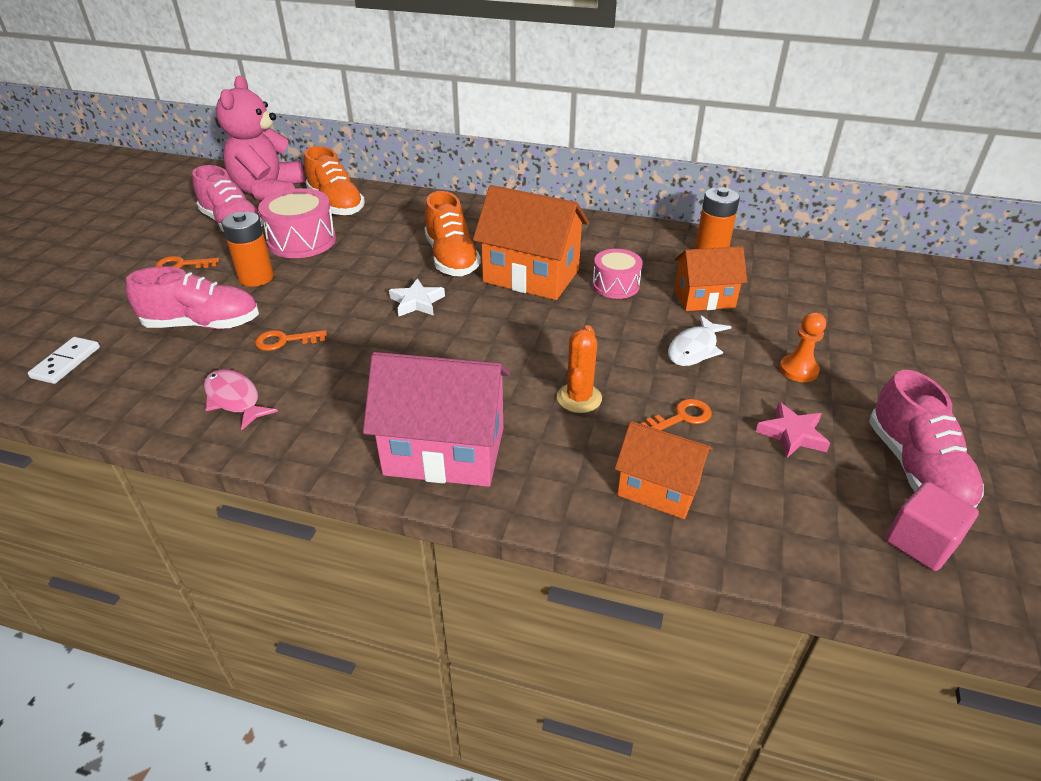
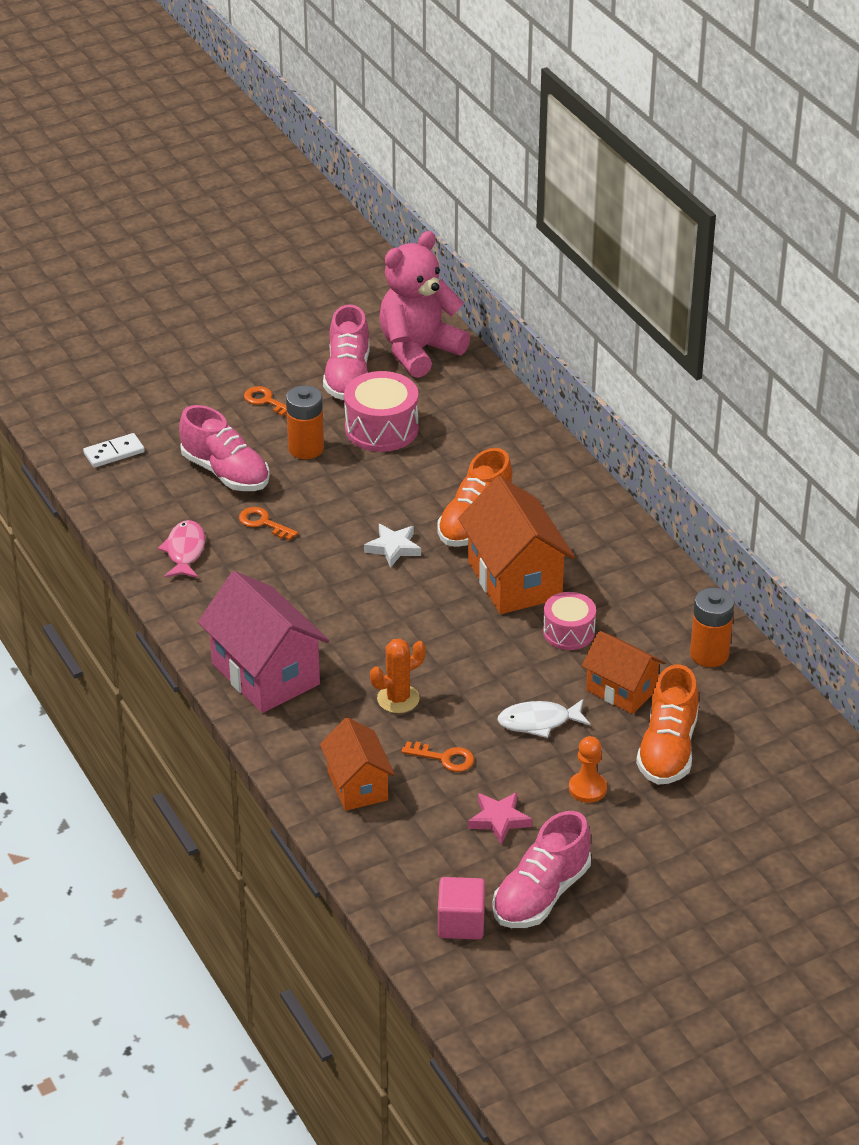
camera: 45 degrees right, 0 degrees up
(336, 204) = (457, 401): orange shoe -> orange shoe (667, 749)

